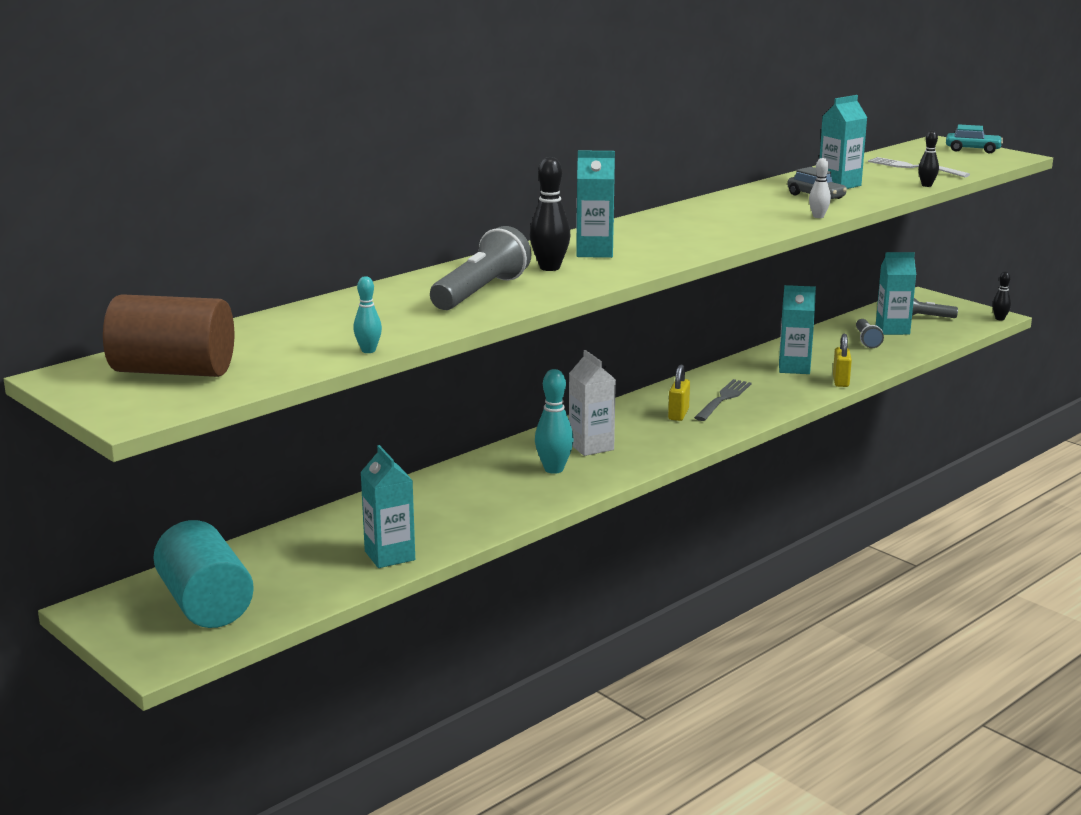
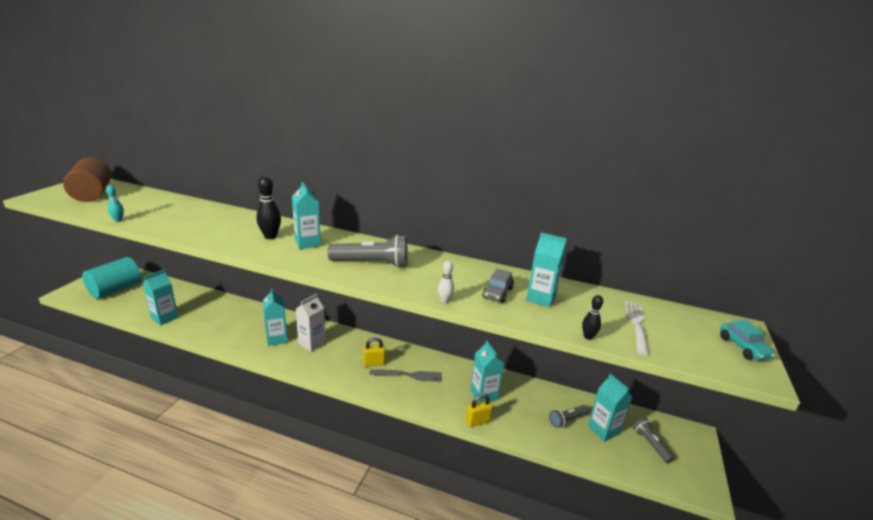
camera: 60 degrees right, 5 degrees up
(480, 292) = (219, 228): grey flashlight -> grey flashlight (372, 263)
(554, 469) = (277, 339): turquoise bowling pin -> turquoise carton
(999, 319) = (701, 494): black bowling pin -> none

